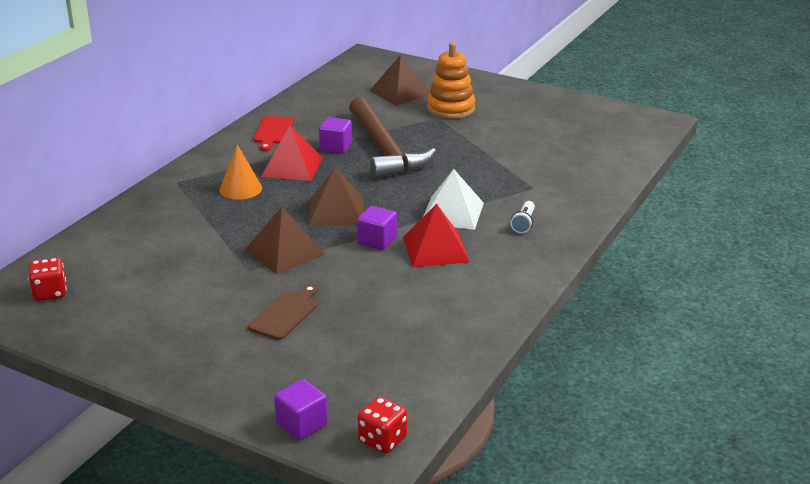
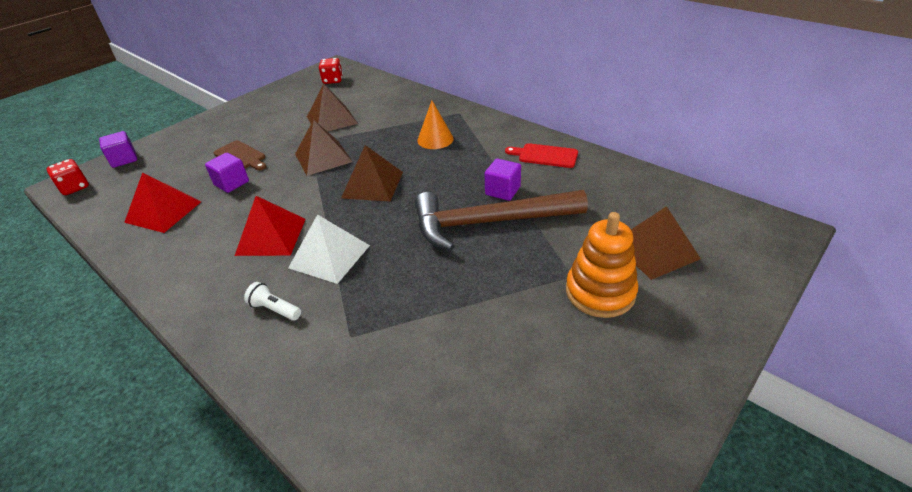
camera: 105 degrees right, 10 degrees up
(186, 266) = (332, 119): none -> brown pyramid
(292, 167) = (467, 164): red pyramid -> red pyramid (163, 211)
(377, 241) = (308, 203): purple cube -> purple cube (231, 183)

